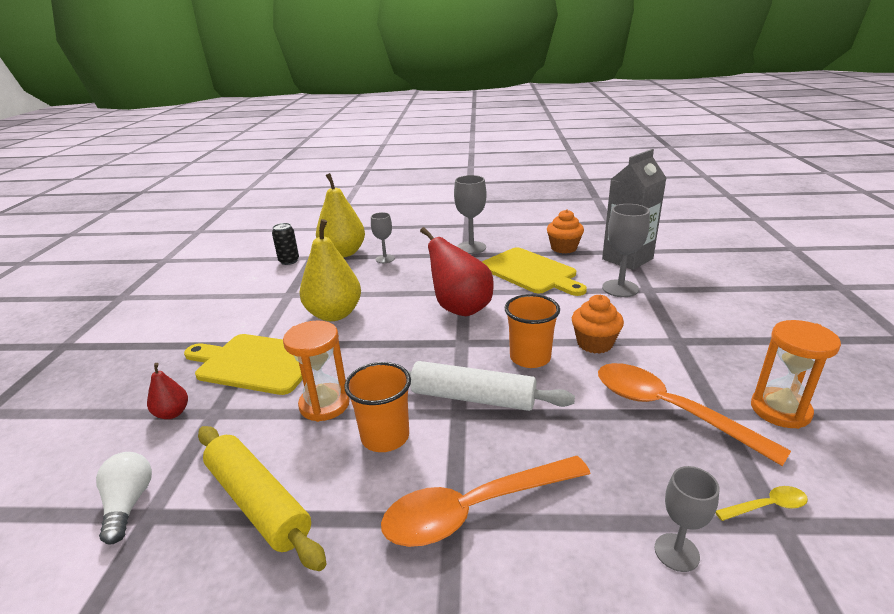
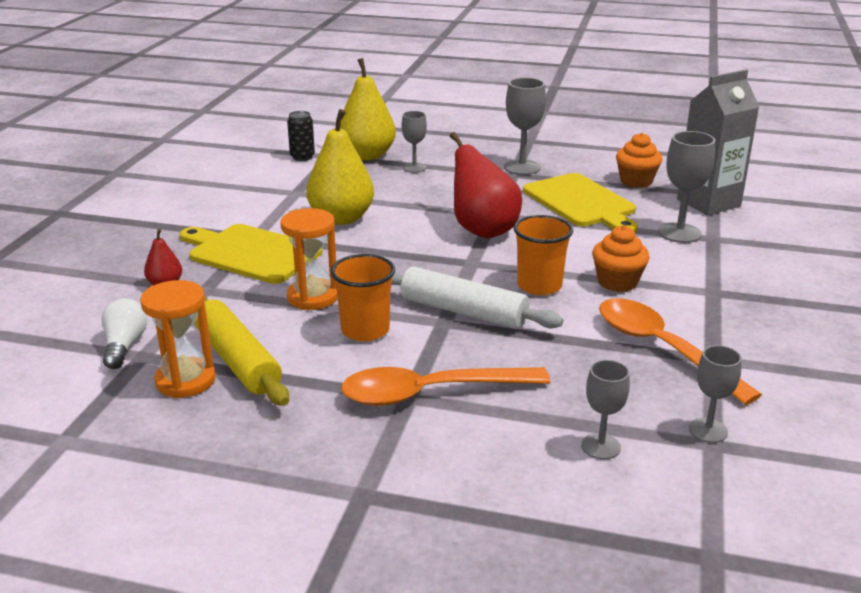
camera: 10 degrees right, 0 degrees up
(766, 506) = (708, 430): yellow spoon -> grey goblet
(780, 410) = (781, 365): orange hourglass -> orange hourglass (185, 381)

